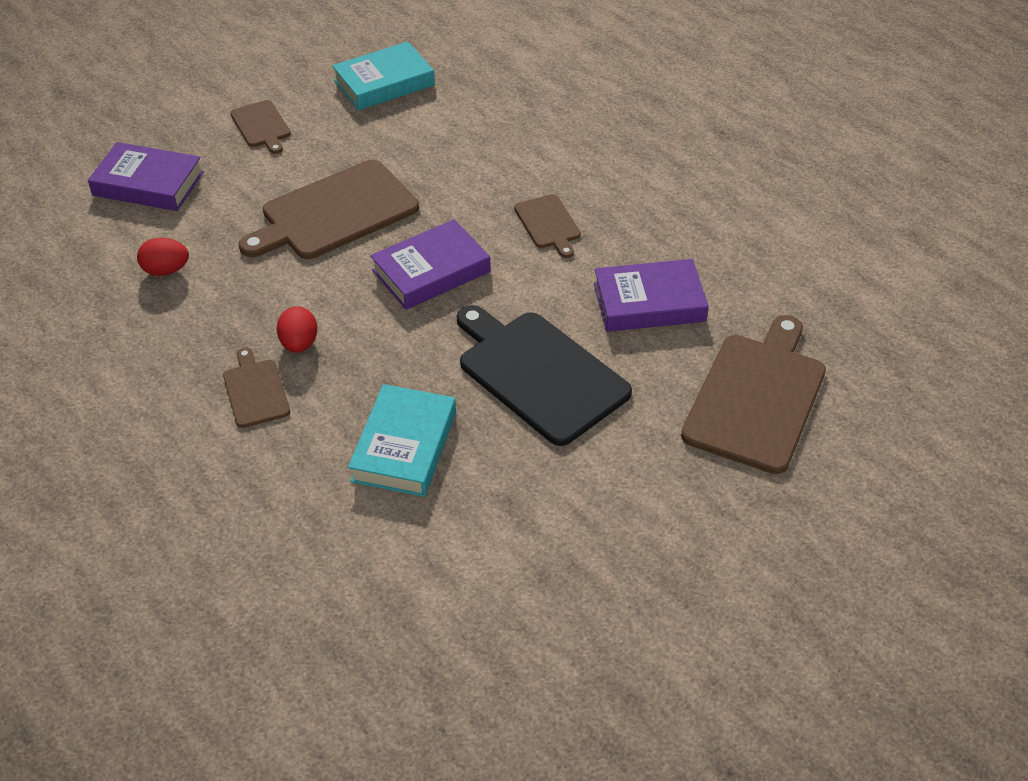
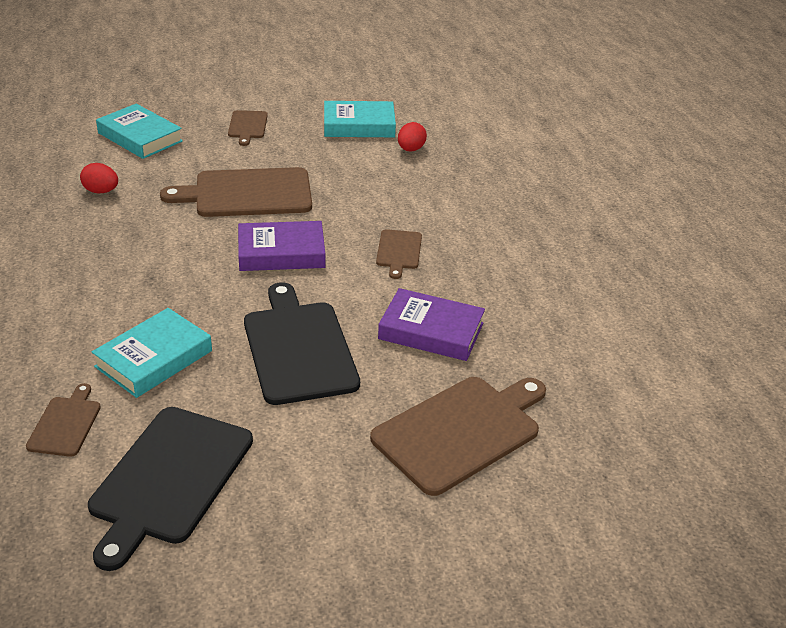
camera: 25 degrees right, 10 degrees down
(148, 183) = (140, 137): purple book -> turquoise book
(255, 391) = (87, 284): brown cutting board -> brown cutting board (65, 424)
(299, 344) = (145, 266): red egg -> red egg (411, 149)
(532, 567) = (169, 479): none -> black cutting board

